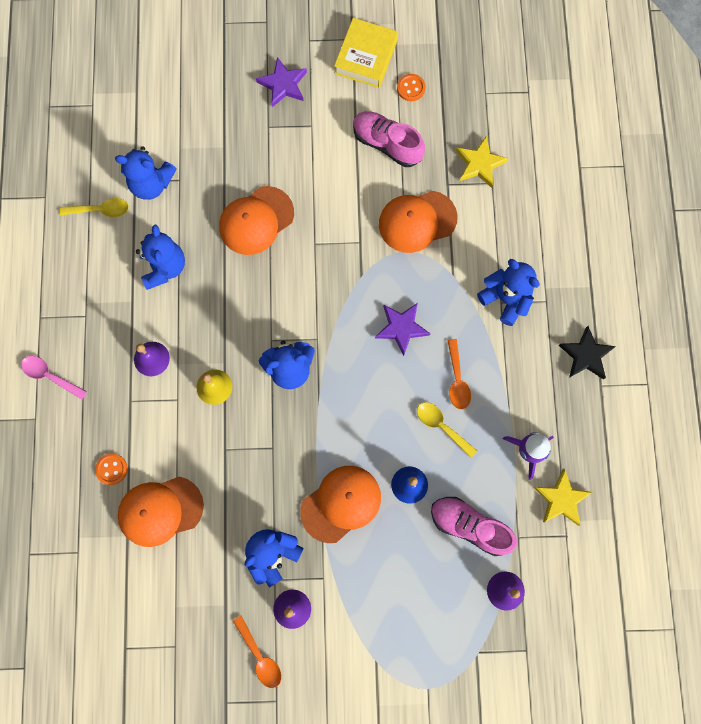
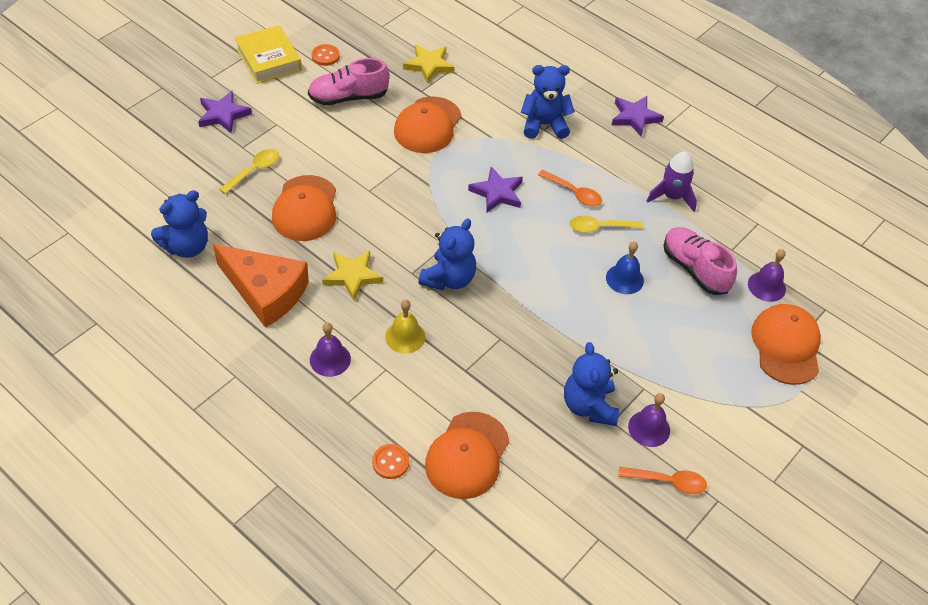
camera: 50 degrees left, 25 degrees down
(50, 376) = (254, 442): pink spoon -> none
(100, 210) = (161, 295): yellow spoon -> yellow spoon (254, 171)
(164, 267) = (265, 291): blue teddy bear -> orange cheese
(341, 503) = (594, 330): orange cap -> orange cap (786, 346)
(470, 526) = (695, 269): pink shoe -> pink shoe turned 75 degrees clockwise
(561, 499) = (727, 205): yellow star -> yellow star (352, 276)
(586, 355) = (635, 117): black star -> purple star

